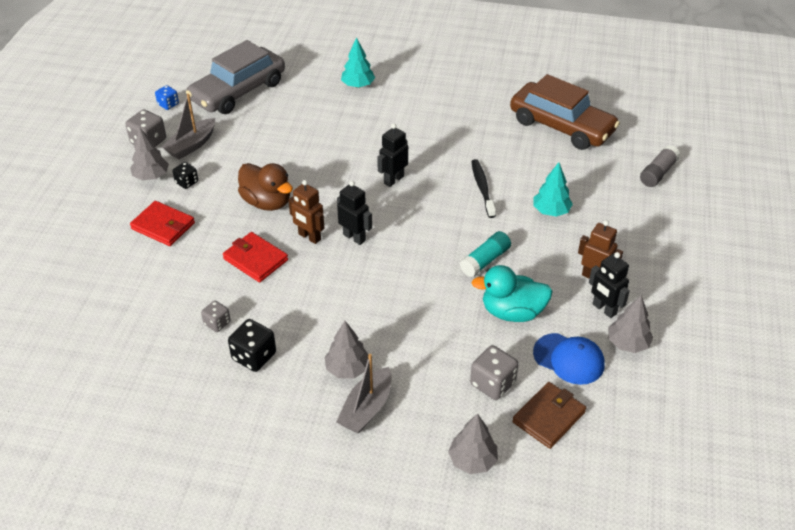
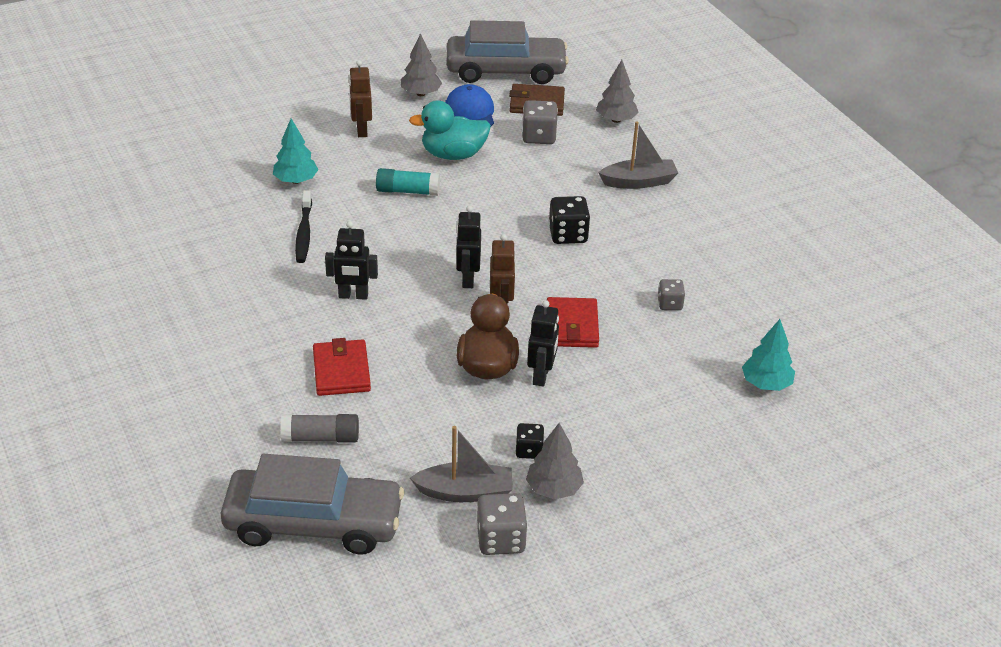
camera: 130 degrees left, 5 degrees down
(163, 226) = (610, 422): red wallet -> red wallet (341, 371)
(168, 104) = (410, 577): blue dice -> none
(254, 356) = (672, 262): black dice -> black dice (568, 235)
(347, 369) = (617, 208): grey tree -> none
(358, 85) = (195, 414): turquoise tree -> turquoise tree (766, 384)
(482, 188) = (304, 233): black toothbrush -> black toothbrush turned 45 degrees counterclockwise
(512, 312) = (453, 155): turquoise duck -> turquoise duck turned 120 degrees clockwise
(561, 126) = (140, 222): brown car -> none
(604, 309) = (395, 114): black robot -> black robot (541, 376)
(626, 430) = (505, 71): none -> grey car
(658, 173) = (170, 141): grey glue stick -> grey glue stick (321, 438)

